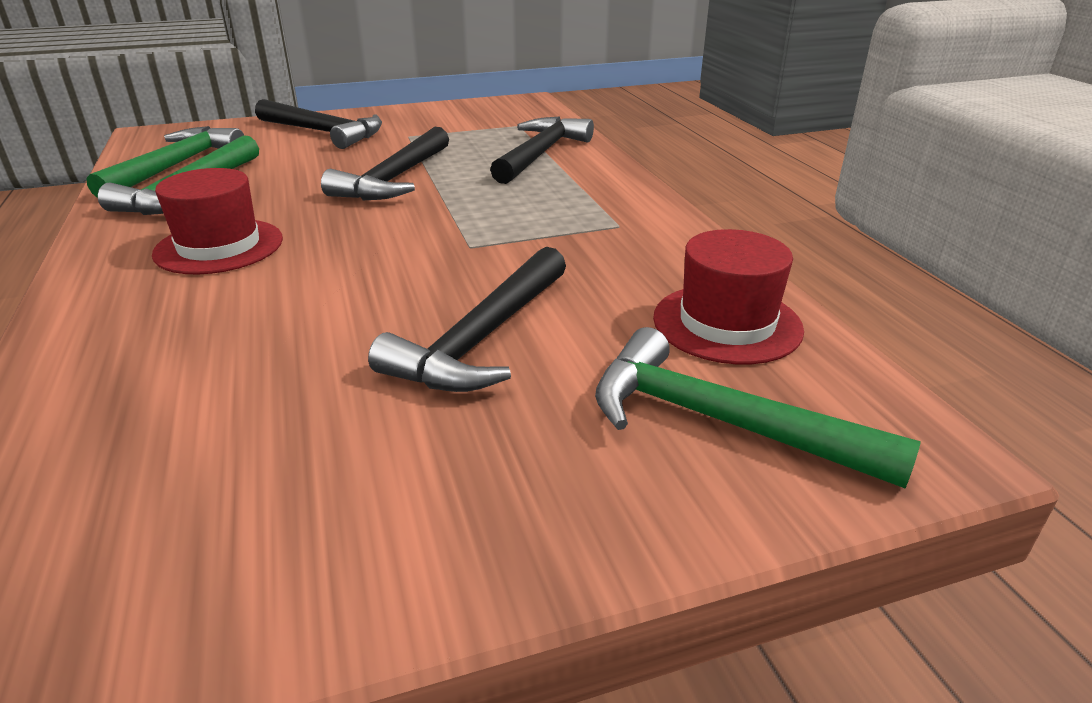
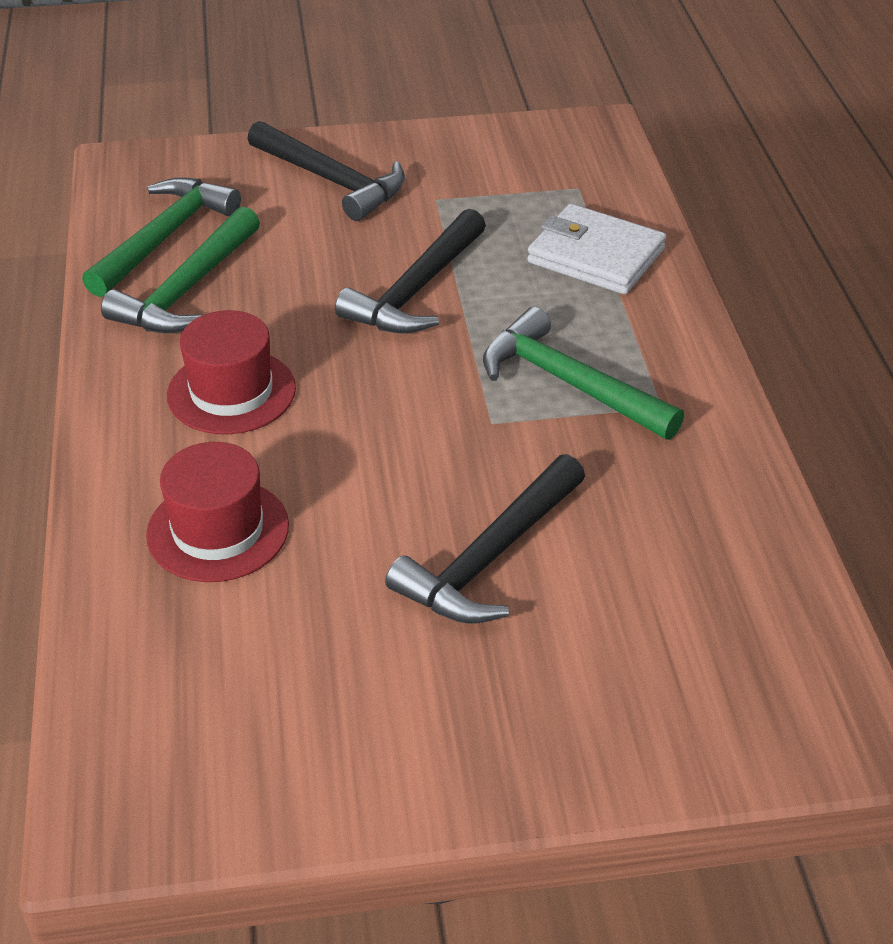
camera: 10 degrees right, 10 degrees up
(540, 154) = (596, 256): black hammer -> white wallet
(721, 422) = (685, 684): green hammer -> green hammer (570, 384)
(727, 323) = (731, 568): red hat -> red hat (218, 530)

